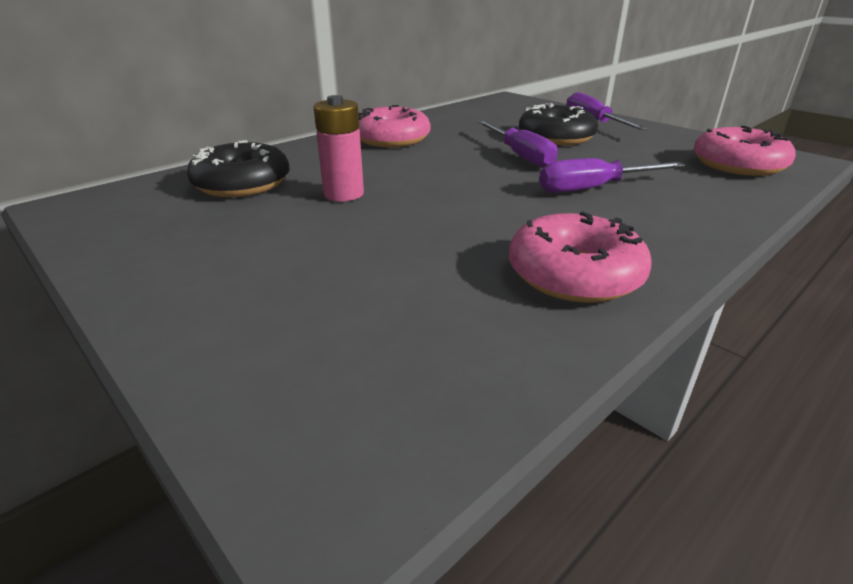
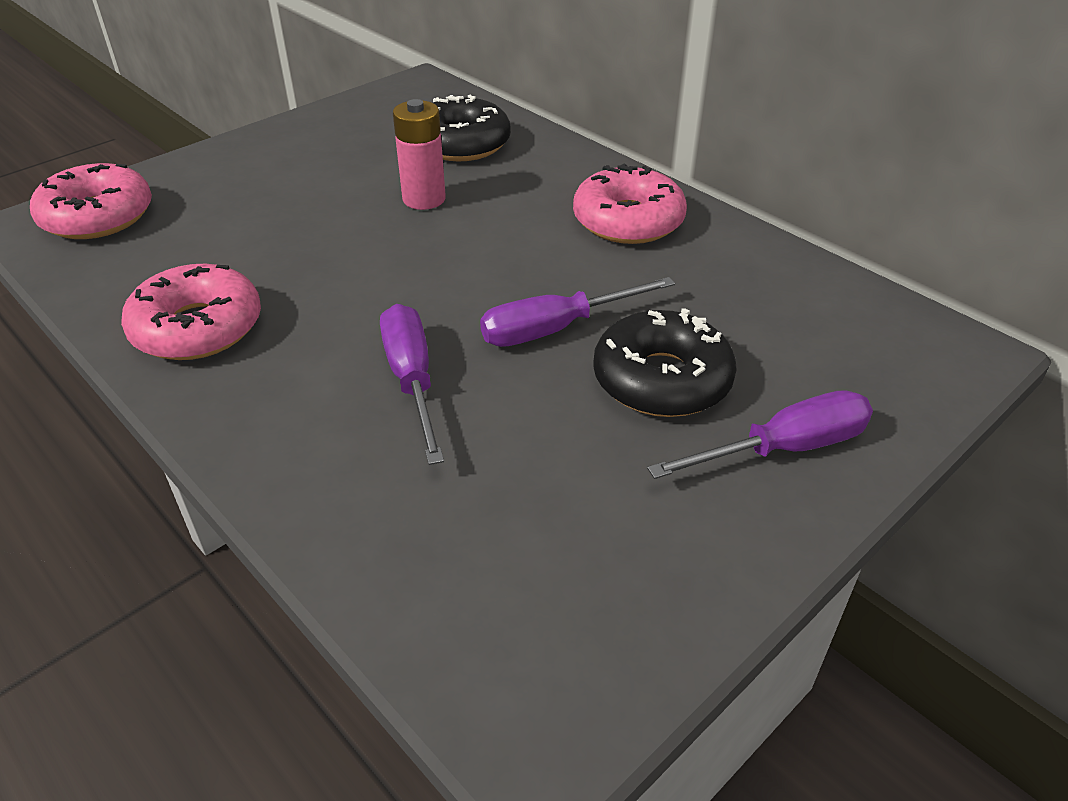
camera: 90 degrees right, 10 degrees up
(738, 165) = (507, 596): pink donut -> pink donut (97, 216)

